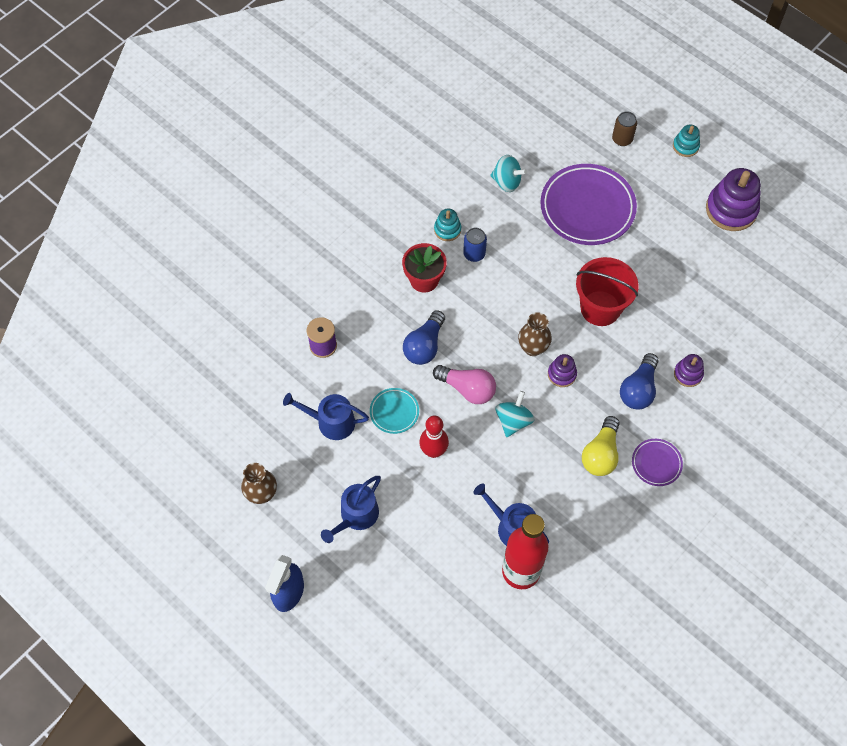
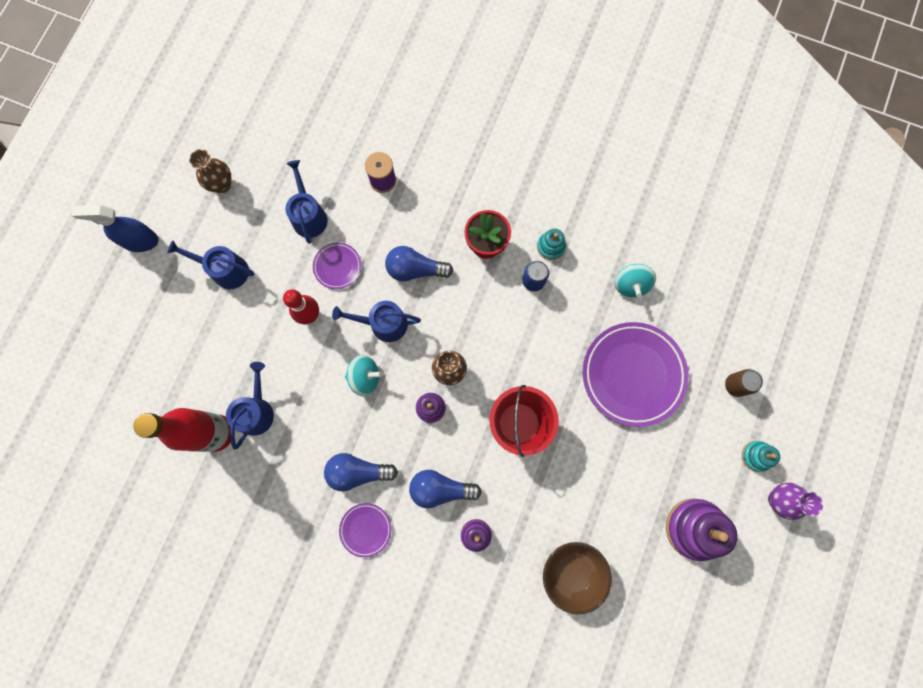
camera: 70 degrees right, 15 degrees up
(394, 412) = (337, 266): turquoise plate -> purple plate
(467, 389) = (383, 324): pink light bulb -> blue watering can
(601, 454) = (358, 471): yellow light bulb -> blue light bulb
(725, 145) = (777, 499): none -> purple vase
(741, 311) = (571, 572): none -> brown bowl

